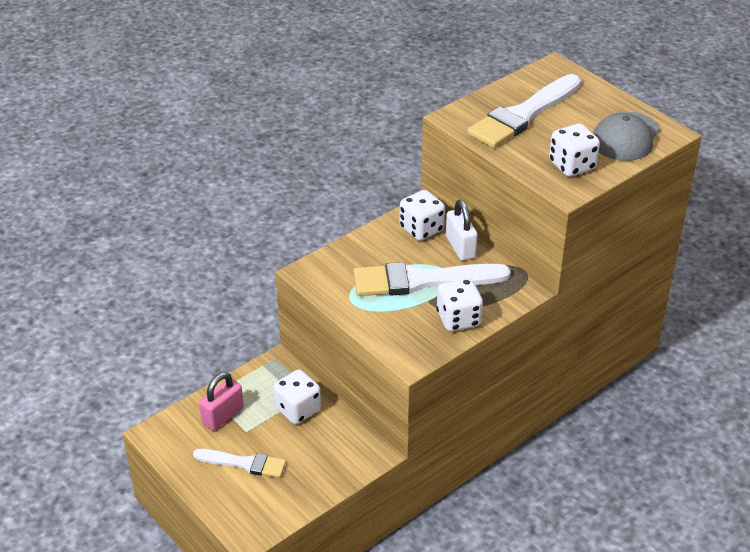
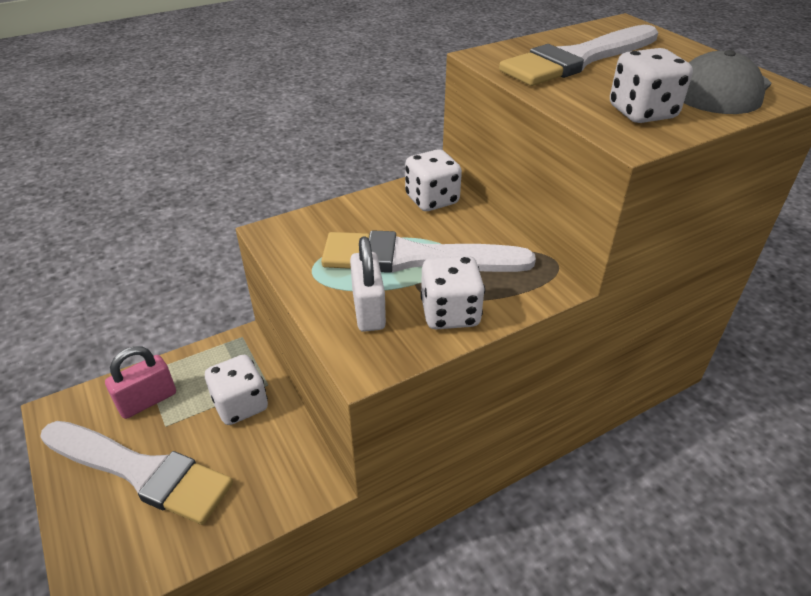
camera: 10 degrees right, 0 degrees up
(244, 463) = (141, 471): white brush -> white brush, size x1.72
(460, 247) = (475, 224): white padlock -> white padlock (368, 310)

